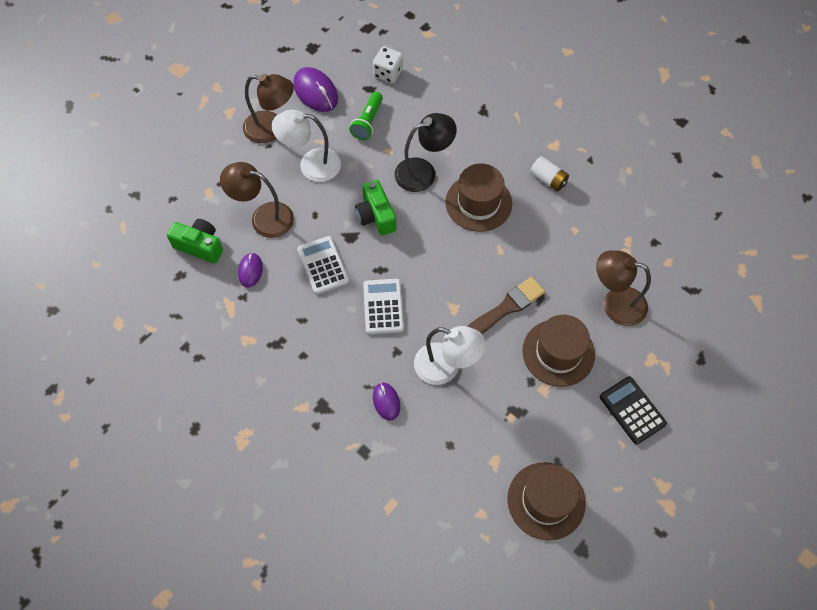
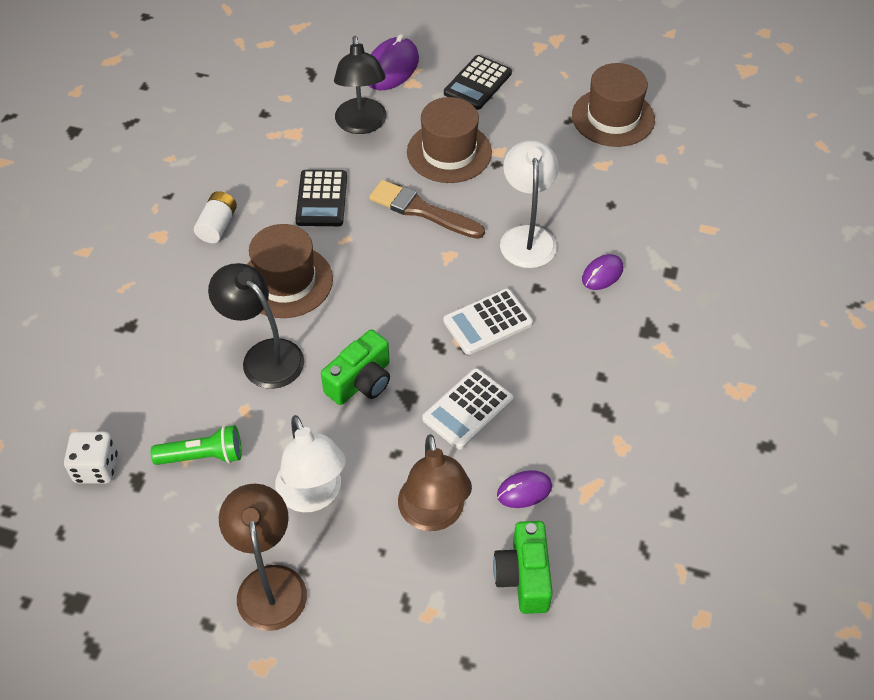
camera: 115 degrees left, 10 degrees down
(315, 92) = (170, 553): purple mouse -> purple mouse (391, 68)
(546, 249) = (321, 199): none -> black calculator
(615, 303) = (362, 125): brown lamp -> black lamp

